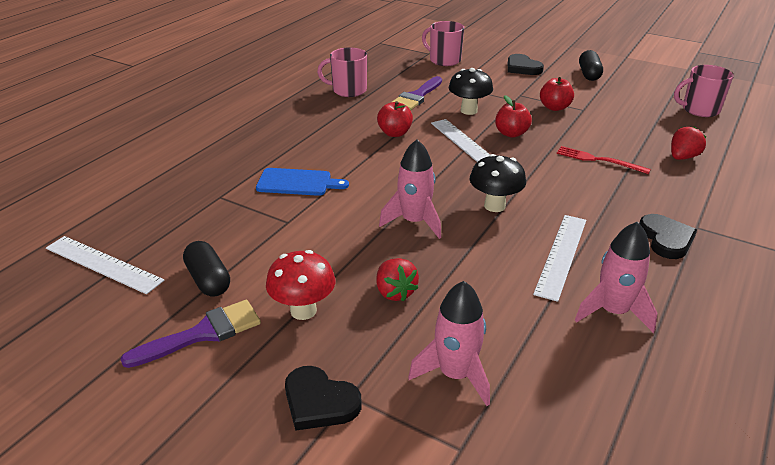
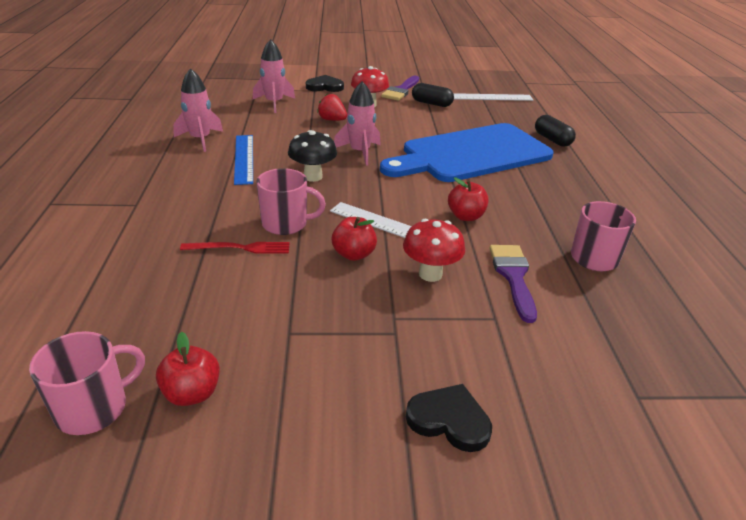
camera: 145 degrees right, 0 degrees up
(297, 182) = (471, 154): blue cutting board -> blue cutting board, size x2.35
(444, 60) = (588, 384): pink mug -> pink mug (286, 224)
(469, 110) = (430, 274): black mushroom -> red mushroom
(554, 107) = (330, 321): red apple -> red apple (192, 393)
(561, 255) = (244, 158): white ruler -> blue ruler
(589, 74) = (319, 454): black capsule -> black capsule (552, 140)
(666, 239) = (164, 188): black heart -> none
(682, 157) = (139, 283): red strawberry -> none

